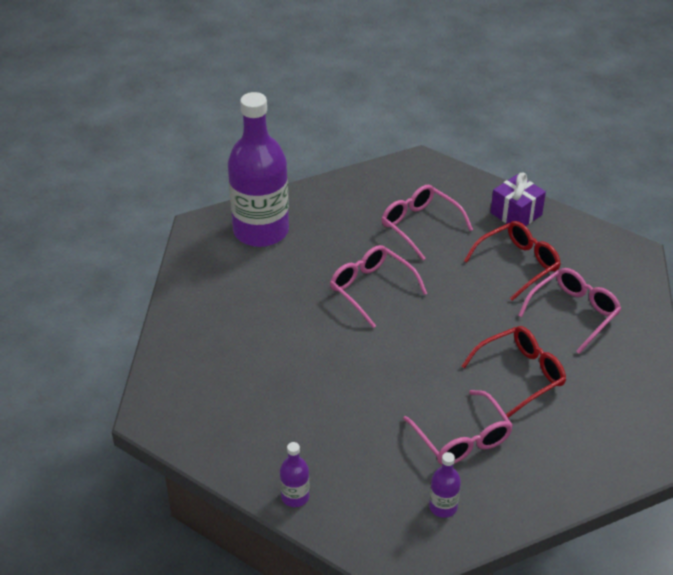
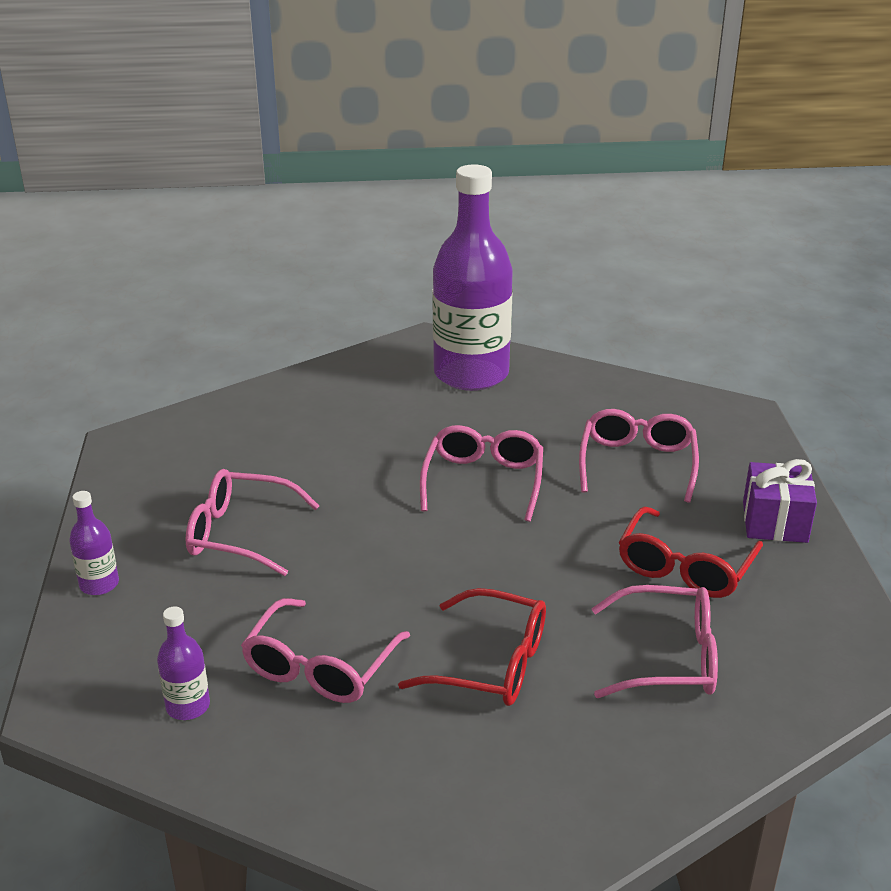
camera: 50 degrees right, 10 degrees down
(312, 411) = (241, 534): none -> pink glasses
(517, 265) = (685, 566): red glasses -> red glasses turned 105 degrees clockwise

